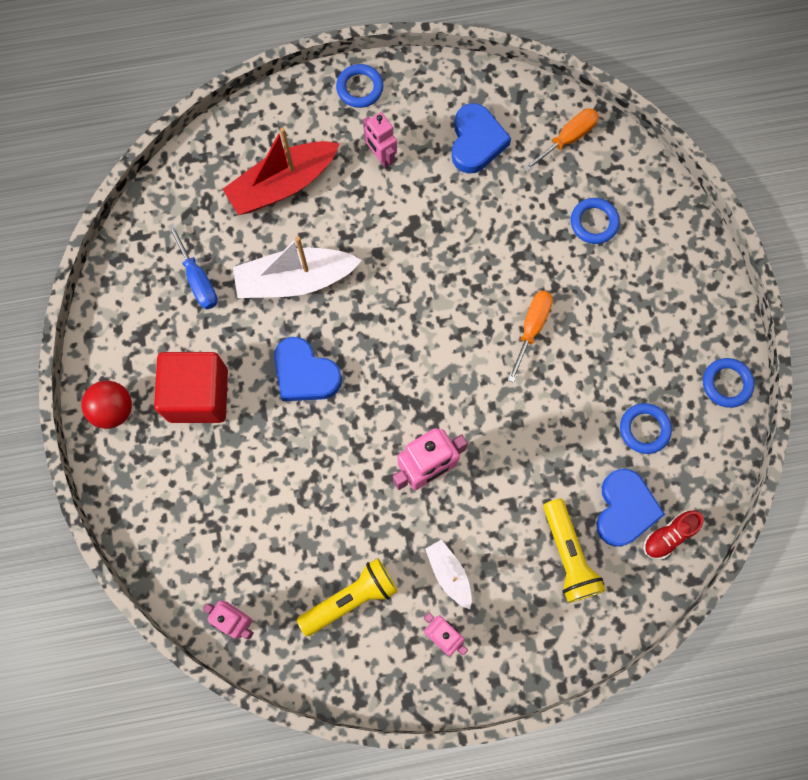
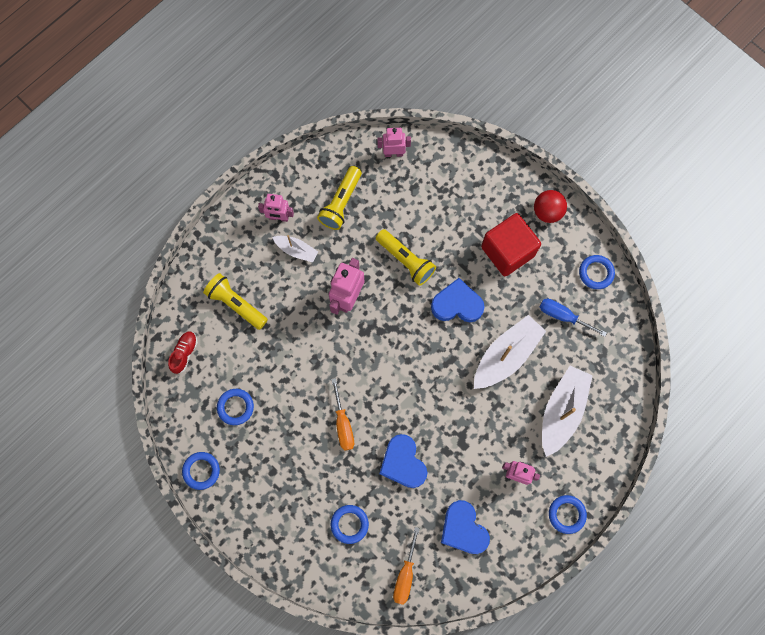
camera: 145 degrees right, 0 degrees up
(121, 301) = (596, 273): none -> blue ring
(282, 185) = (562, 411): red boat -> white boat
(325, 467) = (405, 260): none -> yellow flashlight
(624, 509) = (219, 351): blue heart -> blue heart (403, 463)

